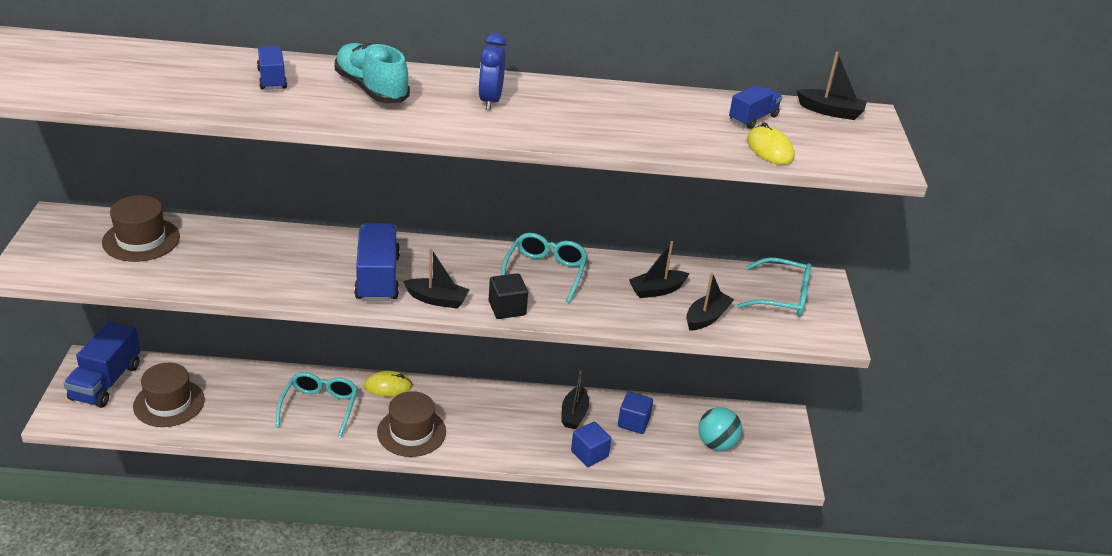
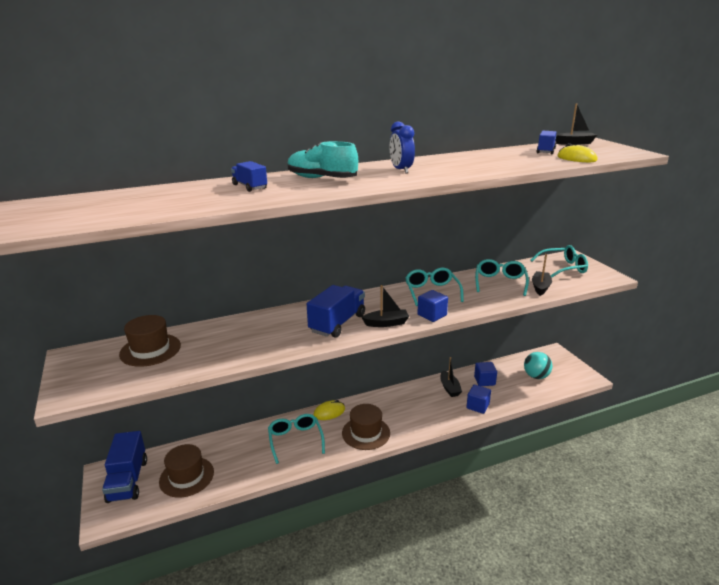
camera: 20 degrees left, 10 degrees down
(377, 278) = (337, 323): blue truck -> blue truck turned 60 degrees clockwise
(507, 308) = (432, 315): black cube -> blue cube
(657, 290) = (500, 283): black boat -> turquoise glasses

